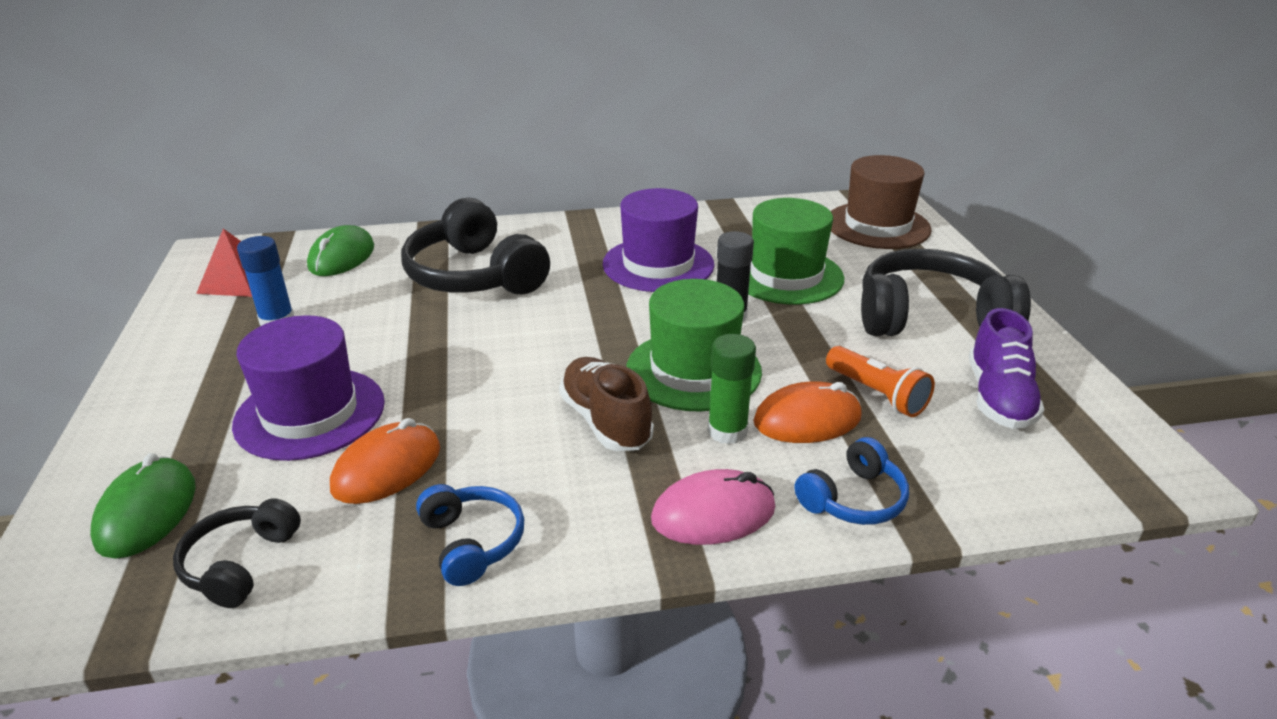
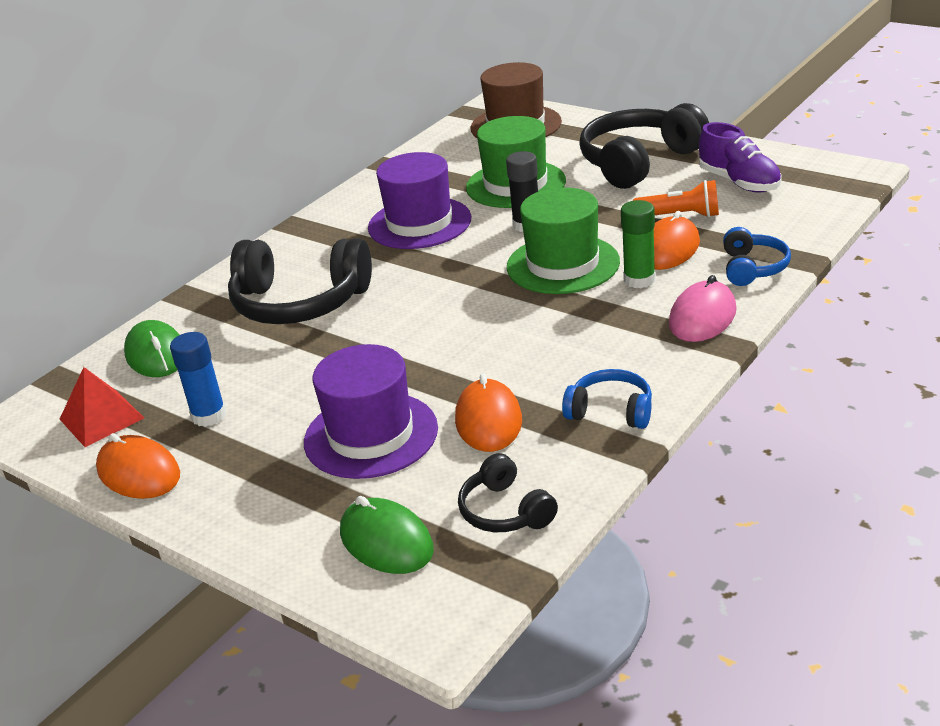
camera: 40 degrees left, 0 degrees up
(176, 332) = (139, 473): none -> orange mouse
(605, 421) = (565, 318): brown shoe -> none

